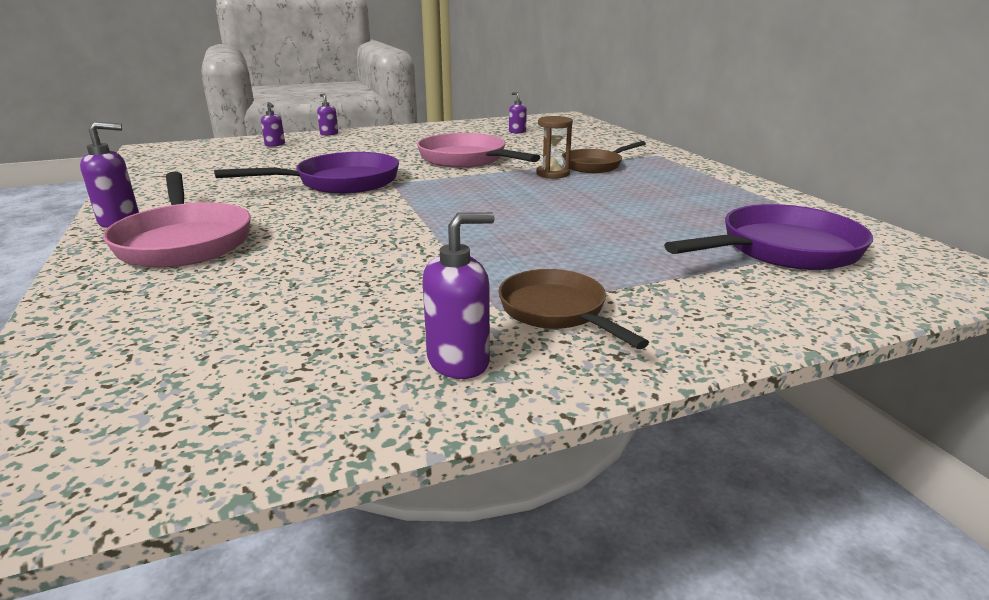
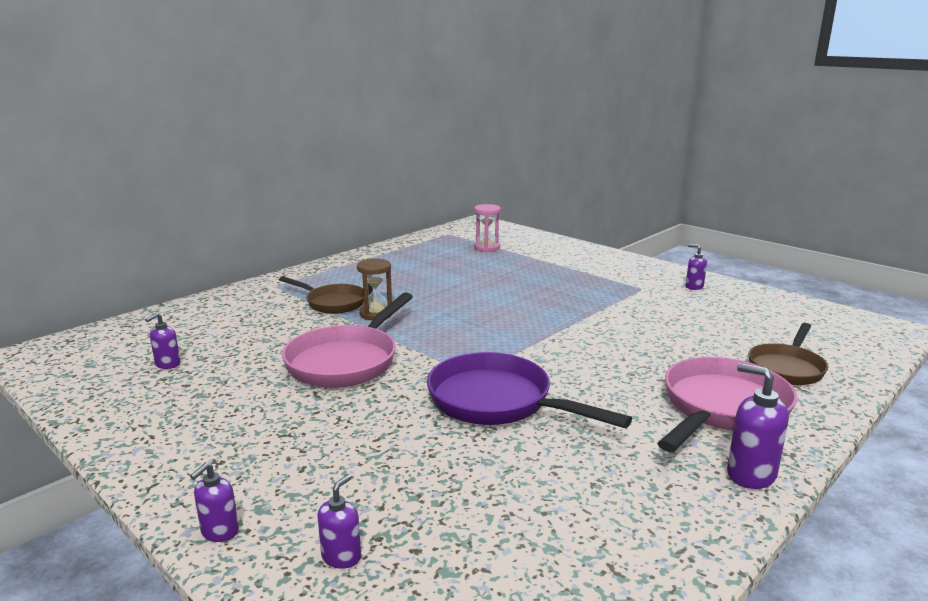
camera: 115 degrees left, 5 degrees down
(459, 361) = (694, 287): purple soap dispenser -> purple soap dispenser, size x0.63
(557, 312) = (625, 278): brown pan -> brown pan (787, 368)
(781, 250) = (486, 247): purple pan -> pink hourglass

